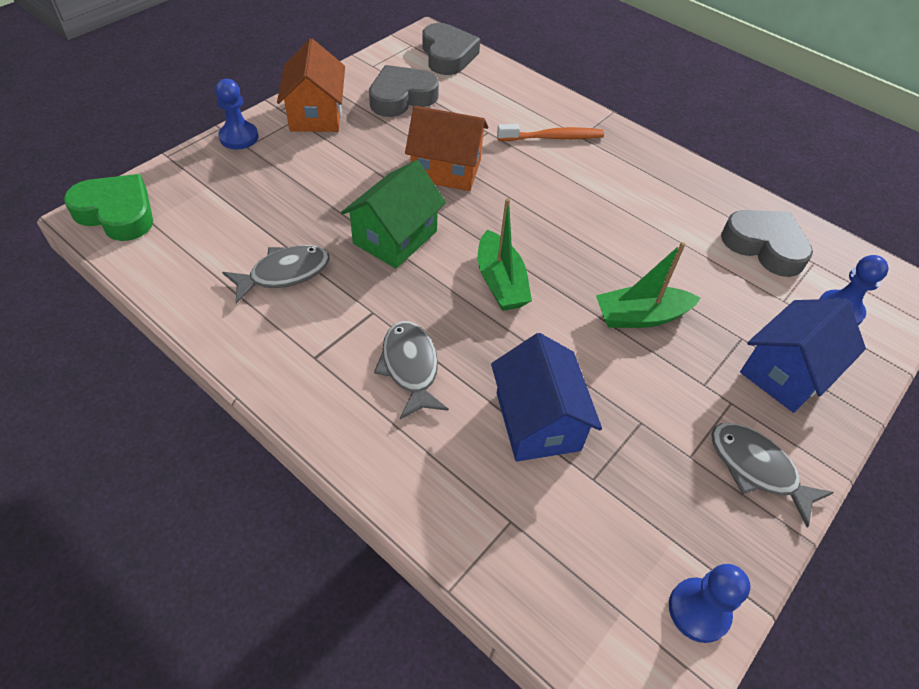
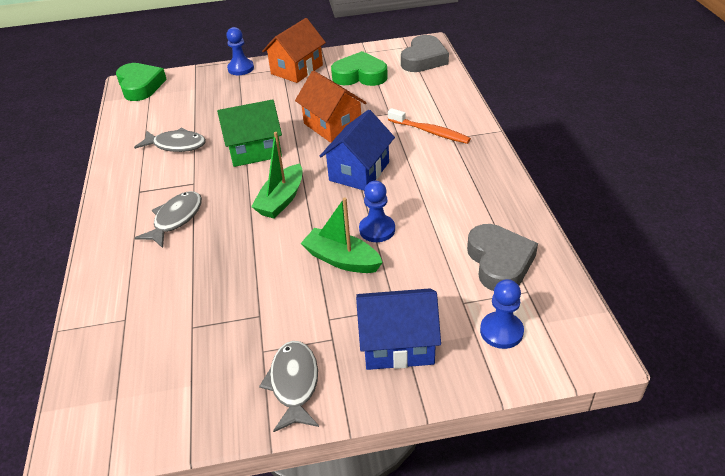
camera: 45 degrees right, 10 degrees down
(402, 97) = (360, 75): grey heart -> green heart
(537, 421) = (203, 281): blue house -> blue house (359, 171)
(698, 610) = (154, 427): blue pawn -> blue pawn (377, 230)

